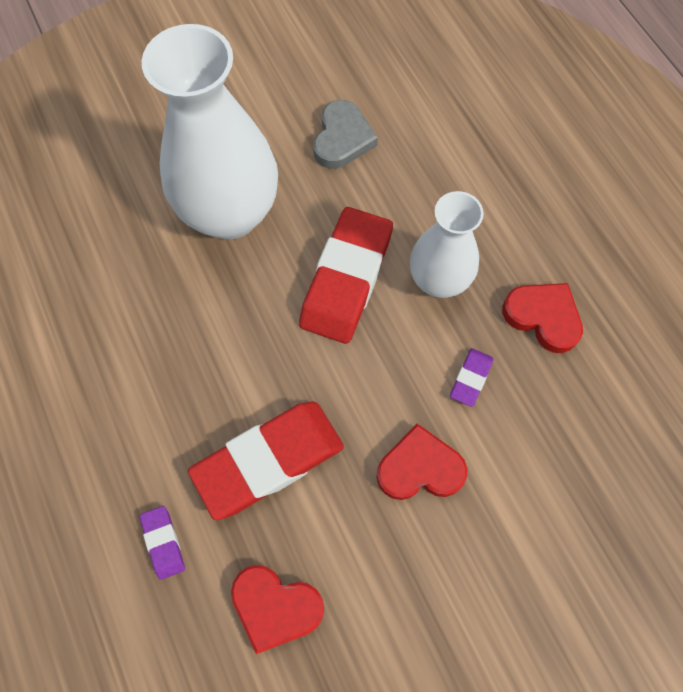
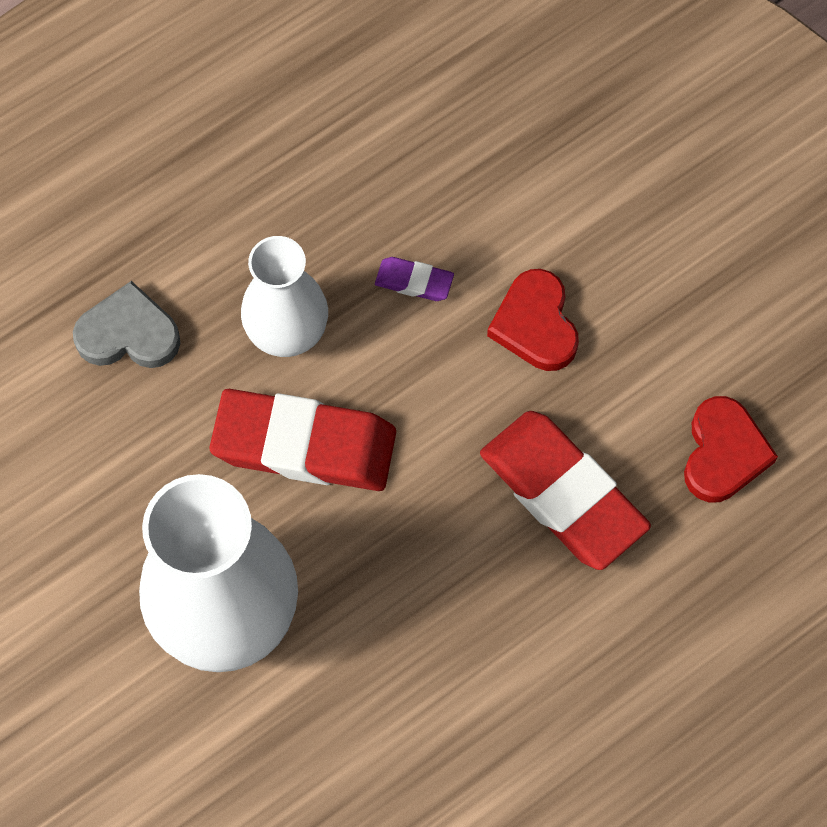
camera: 100 degrees left, 0 degrees up
(163, 542) = (684, 592): purple eraser -> none
(342, 139) = (81, 487): grey heart -> grey heart (128, 334)
(543, 317) = (318, 208): red heart -> none

